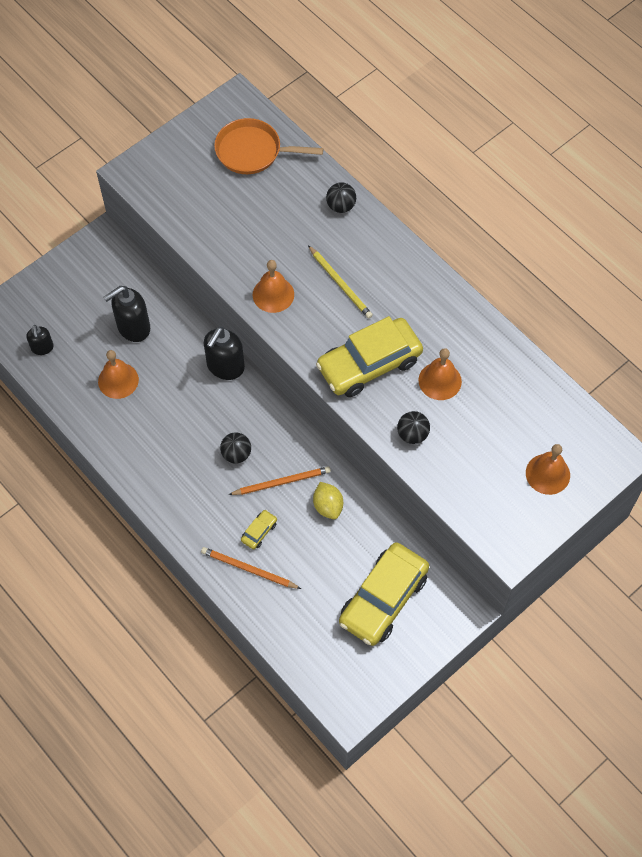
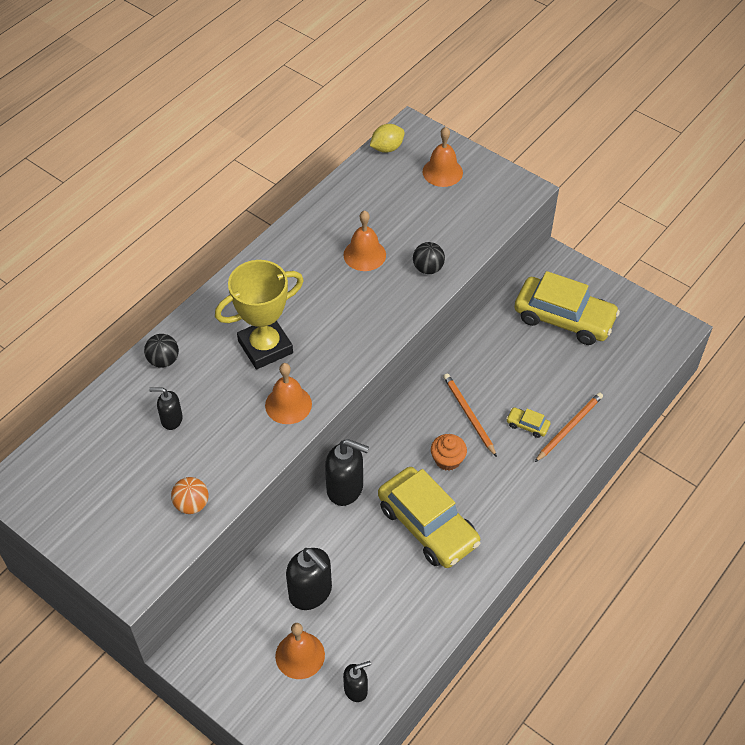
camera: 100 degrees left, 10 degrees down
(118, 380) = (383, 593): orange bell -> orange bell (300, 655)
(190, 216) = (192, 504): none -> orange ball
(236, 454) = (447, 460): black ball -> orange cupcake
(248, 569) = (569, 427): orange pencil -> orange pencil turned 150 degrees counterclockwise
(252, 151) = (91, 456): orange pan -> none
(276, 208) = (171, 419): none -> black soap dispenser
(328, 506) = (484, 373): yellow lemon -> yellow lemon (387, 148)
(340, 284) = (265, 347): yellow pencil -> yellow trophy
(369, 364) = (358, 311): yellow car -> yellow car (428, 525)

